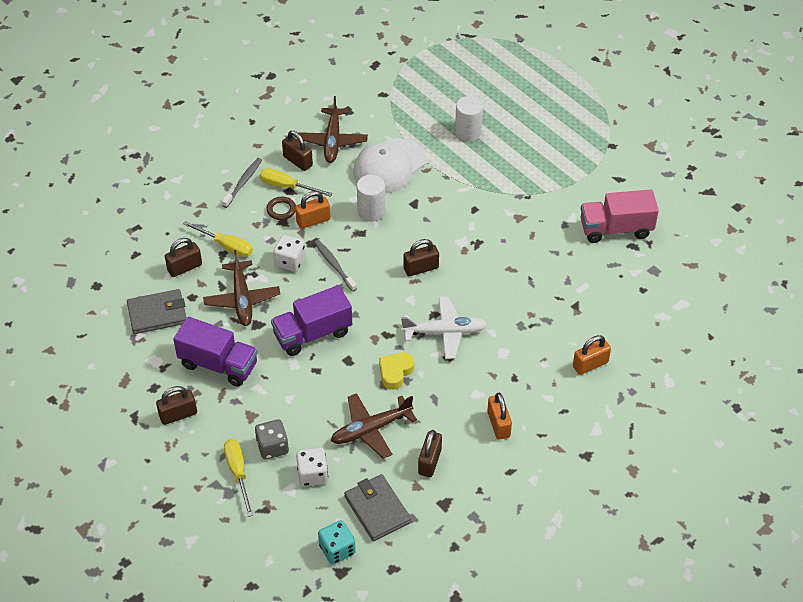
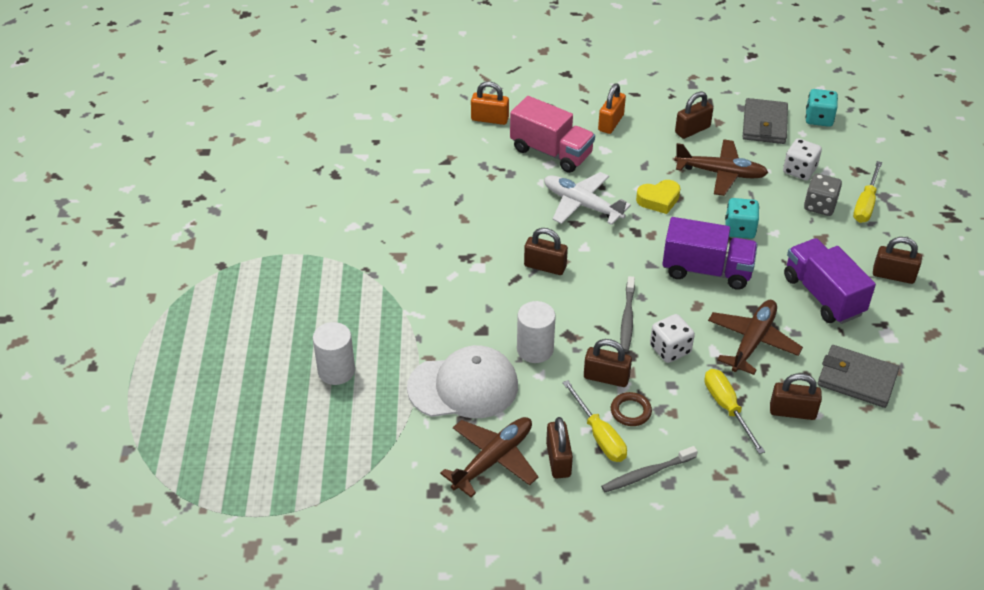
camera: 140 degrees left, 5 degrees down
(313, 220) = (606, 377): orange padlock -> brown padlock
(316, 384) = (739, 229): none -> turquoise dice
(615, 229) = (329, 195): pink truck -> pink truck (551, 152)

